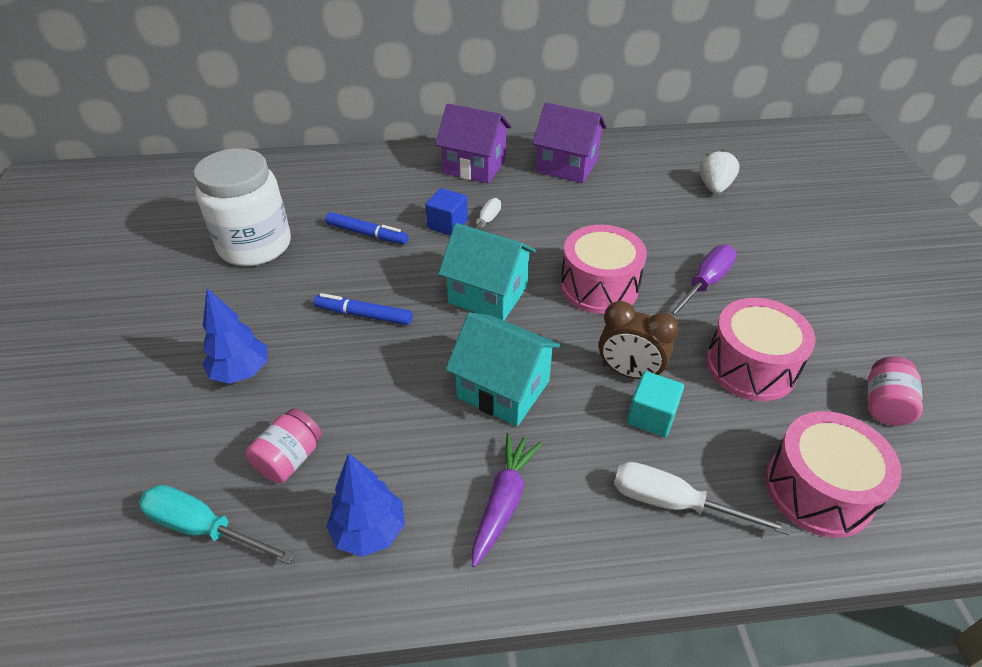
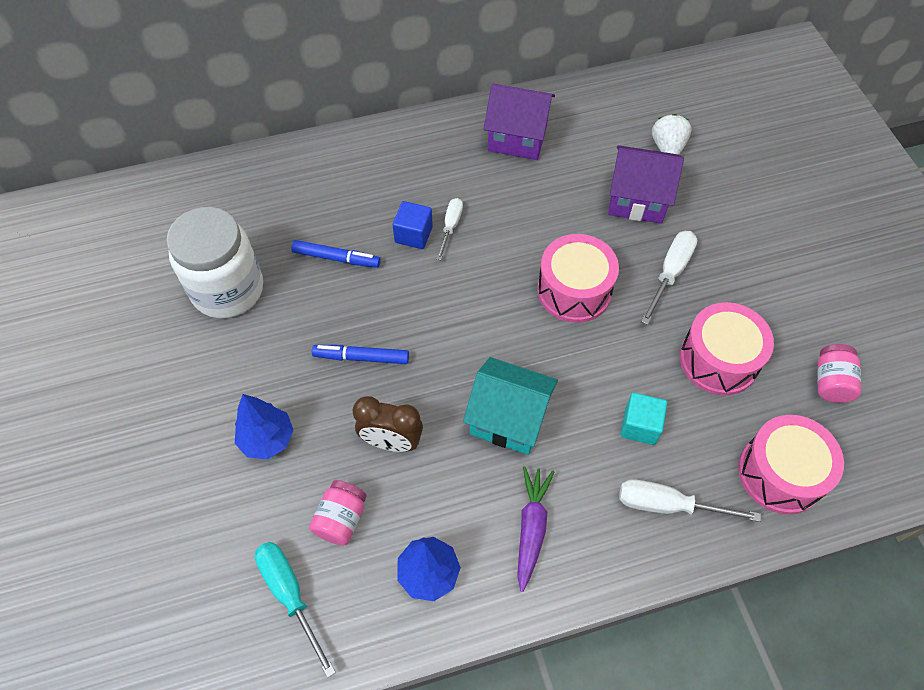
camera: 10 degrees left, 15 degrees up
(203, 528) = (290, 595): turquoise screwdriver -> turquoise screwdriver turned 45 degrees clockwise
(474, 166) = (422, 151): purple house -> purple house (637, 199)
(488, 294) = (472, 316): turquoise house -> none
(629, 372) = (615, 383): brown clock -> brown clock (391, 442)
(704, 284) = (670, 273): purple screwdriver -> white screwdriver

